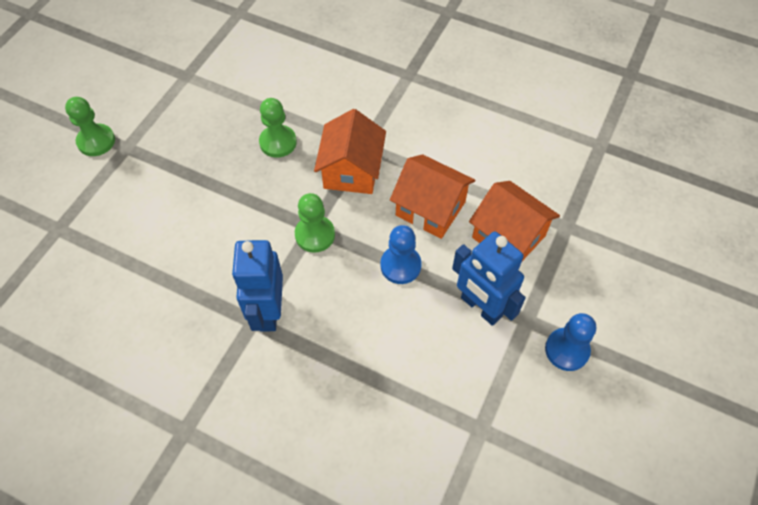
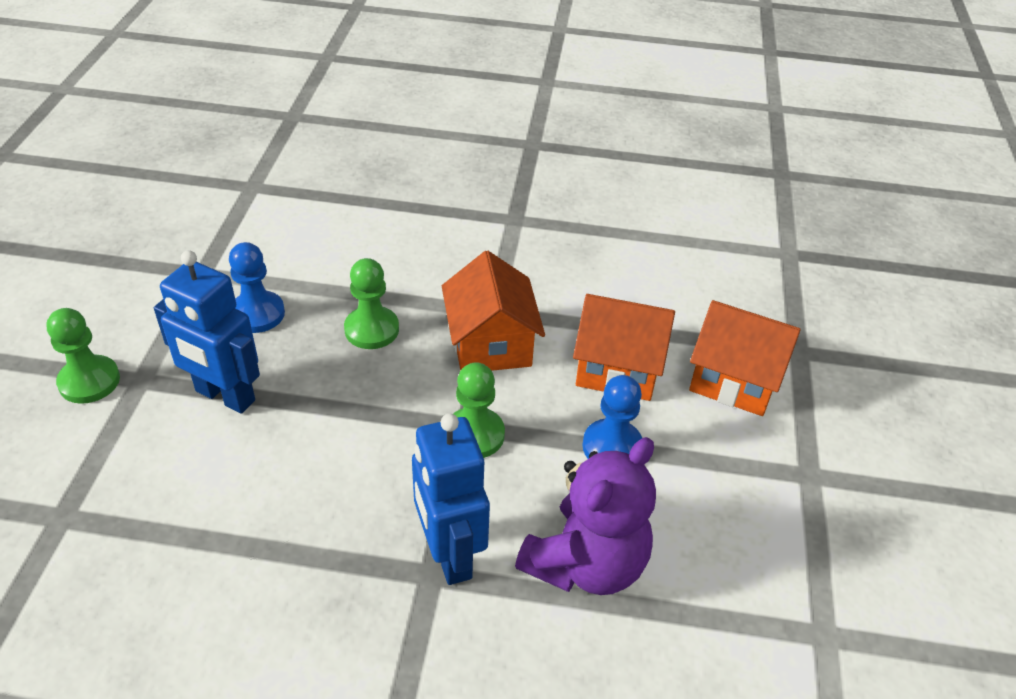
camera: 20 degrees left, 15 degrees down
(349, 340) = (586, 563): none -> purple teddy bear
(481, 307) = (744, 474): blue robot -> blue robot (224, 396)
(567, 350) = (880, 499): blue pawn -> blue pawn (257, 314)

